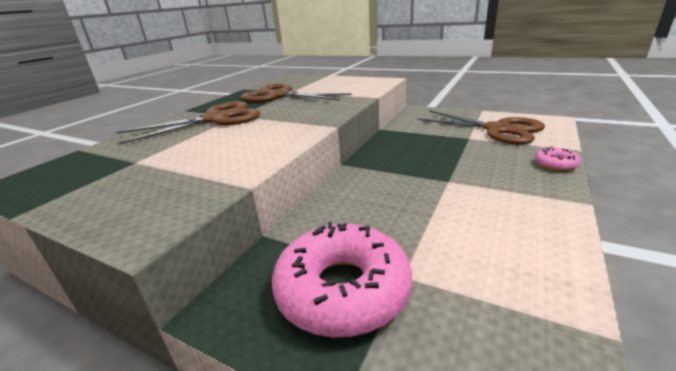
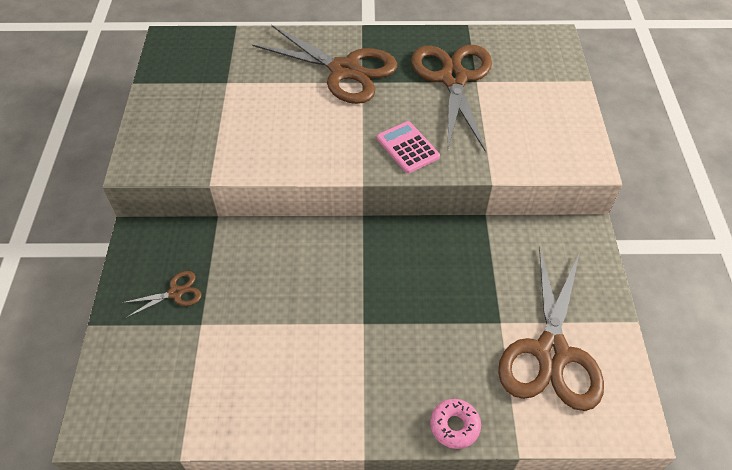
camera: 60 degrees right, 25 degrees up
(320, 111) = (407, 147): none -> pink calculator
(342, 289) = (175, 293): pink donut -> brown scissors

